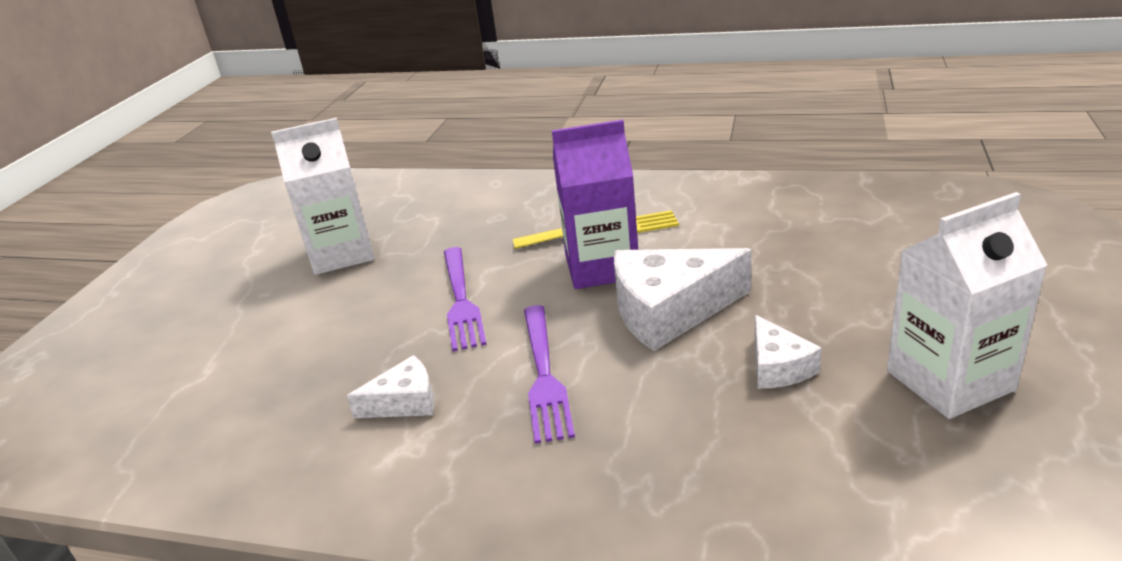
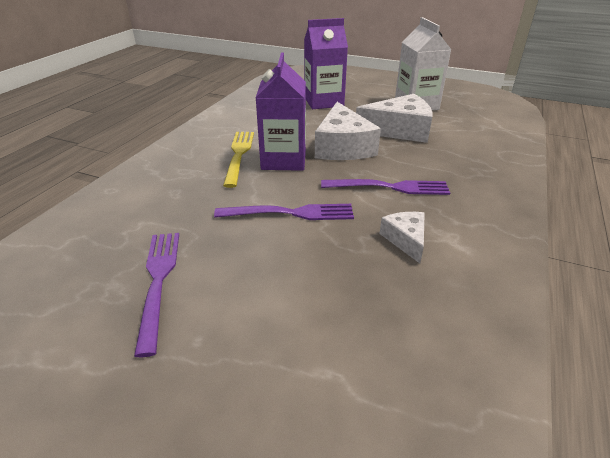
camera: 85 degrees left, 5 degrees up
(342, 254) = (158, 281): white carton -> purple fork
(778, 367) = (399, 130): white cheese -> white cheese, size x1.87
(862, 260) = (323, 102): none -> purple carton

